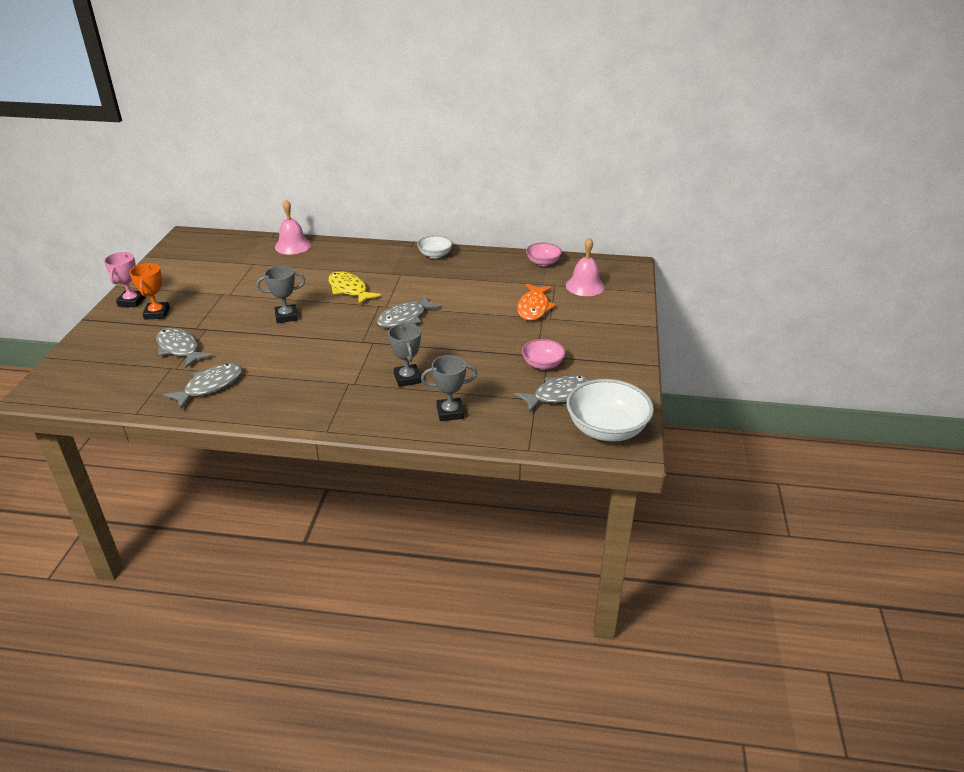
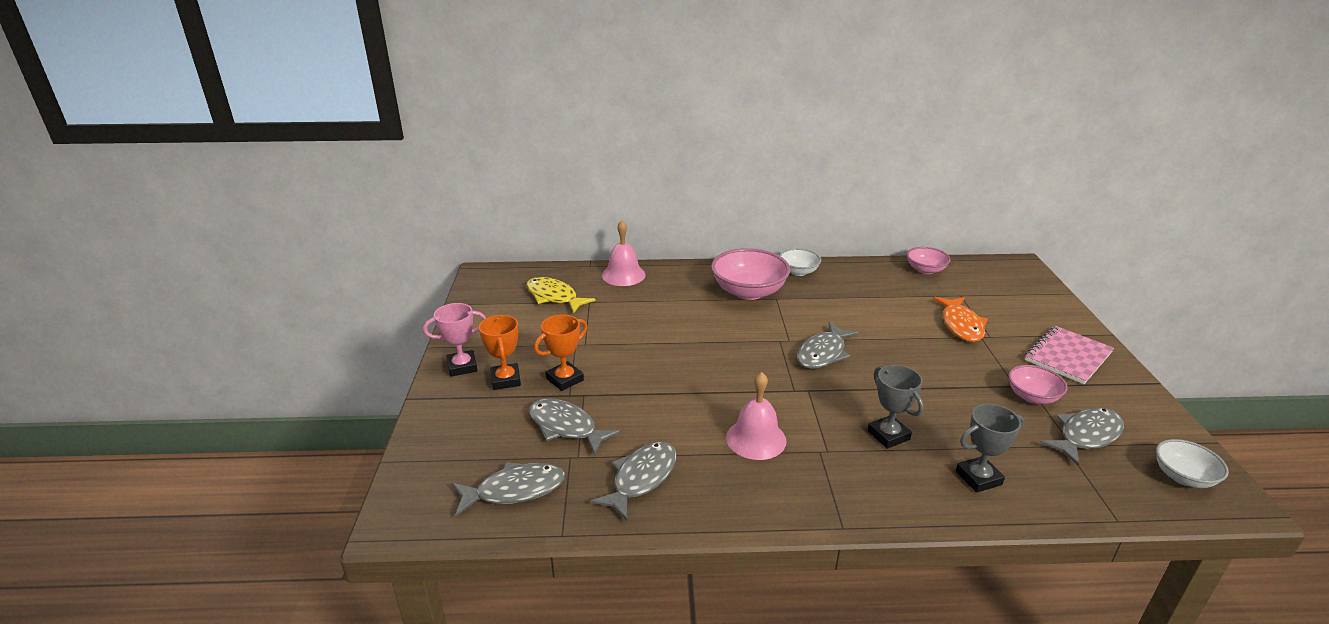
camera: 10 degrees left, 5 degrees down
(121, 384) = (515, 490): none -> grey fish
(131, 301) = (462, 366): pink trophy -> pink trophy turned 75 degrees clockwise
(199, 317) = (565, 379): none -> orange trophy
(286, 316) = (676, 366): grey trophy -> none
(349, 290) = (729, 323): yellow fish -> yellow fish (554, 297)
(382, 267) = (748, 292): none -> pink bowl
(585, 286) = (994, 293): pink bell -> pink bell (756, 439)
(600, 339) = (1068, 356): none -> pink notebook
(606, 429) = (1183, 477): white bowl -> white bowl, size x0.57

